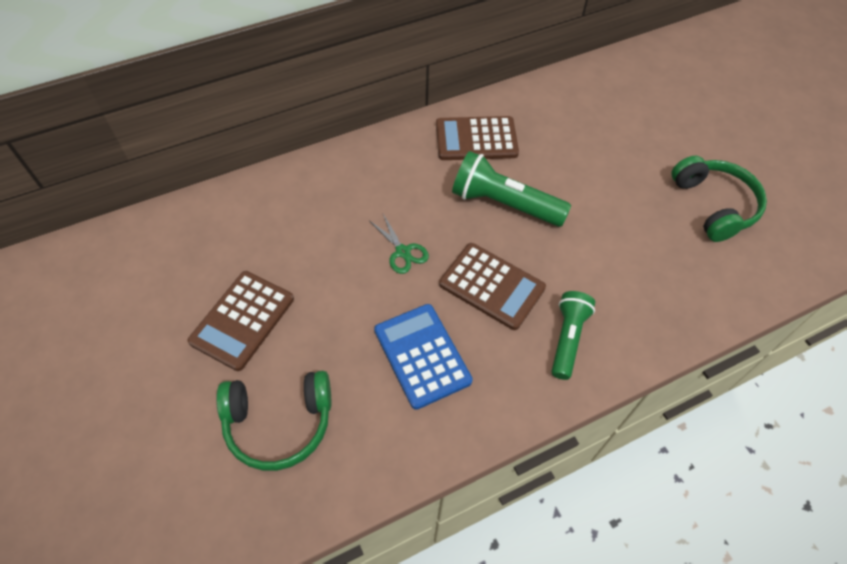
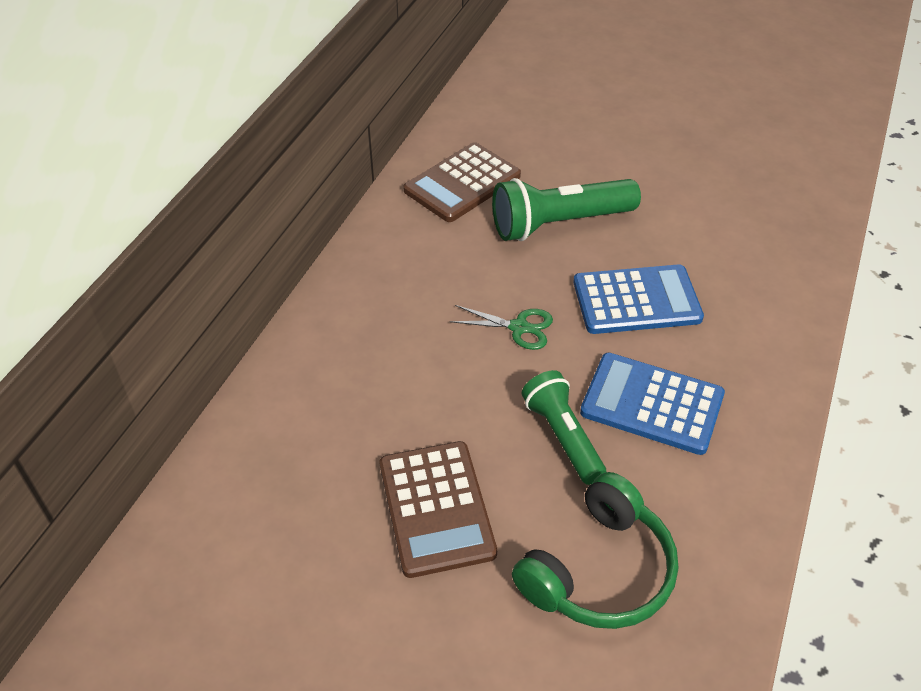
camera: 40 degrees left, 10 degrees down
(491, 286) = (636, 301): brown calculator -> blue calculator
(567, 338) = (750, 298): green flashlight -> green flashlight (562, 436)
(714, 205) = (728, 117): green headphones -> none

